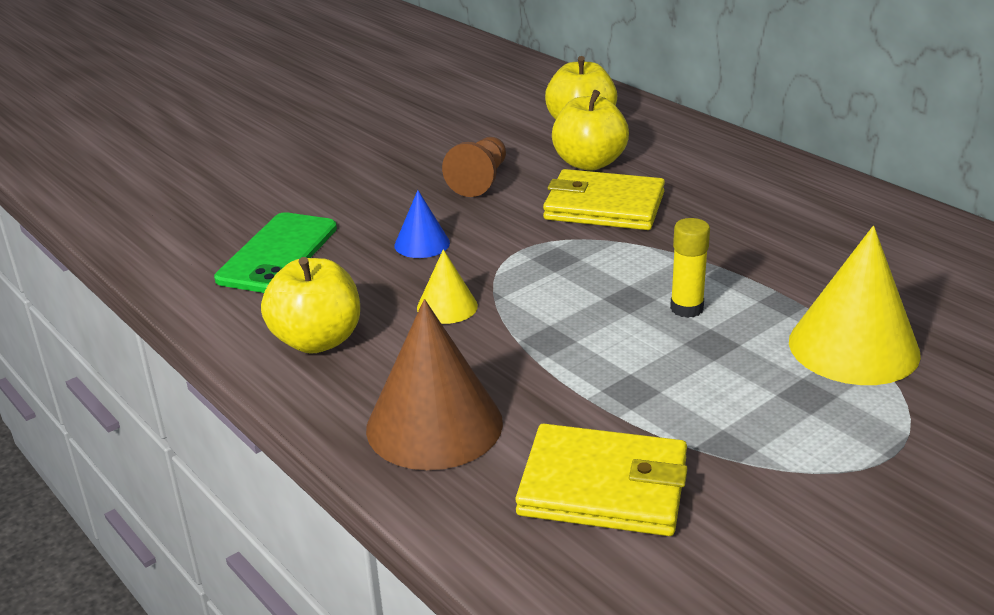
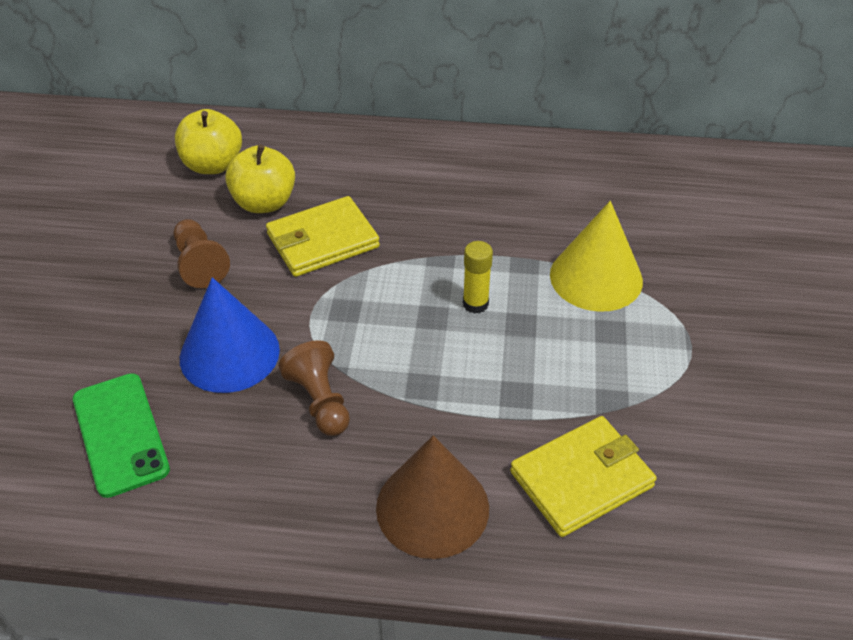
camera: 45 degrees left, 15 degrees up
(317, 340) = (262, 495): yellow apple -> none
(422, 244) = (229, 353): blue cone -> blue cone, size x1.94
(447, 307) = (320, 401): yellow cone -> brown pawn

